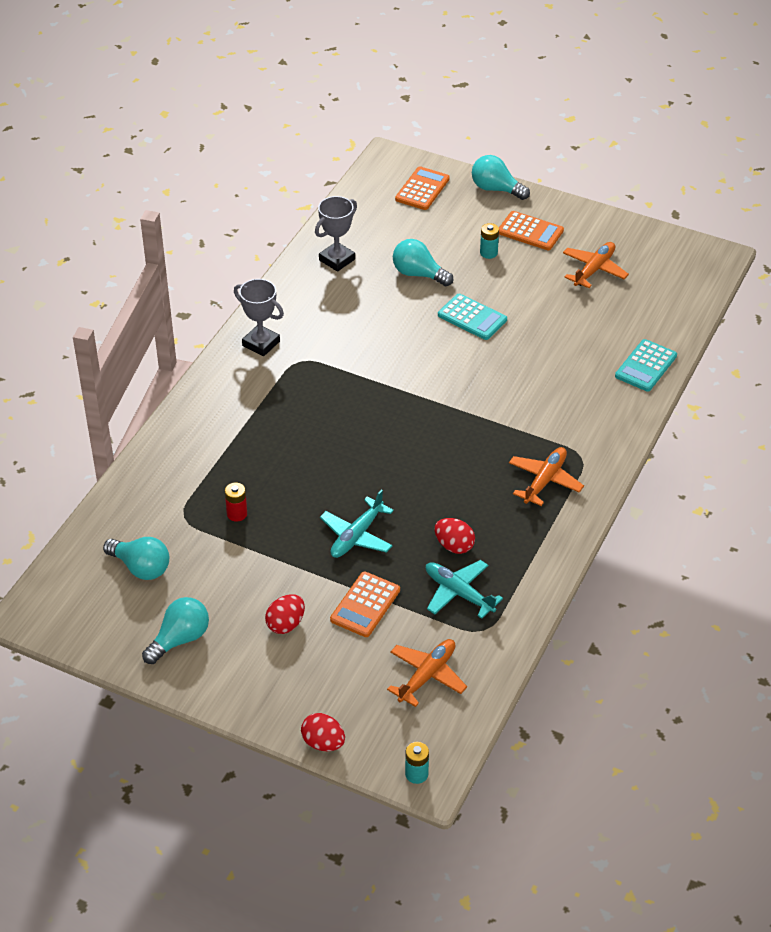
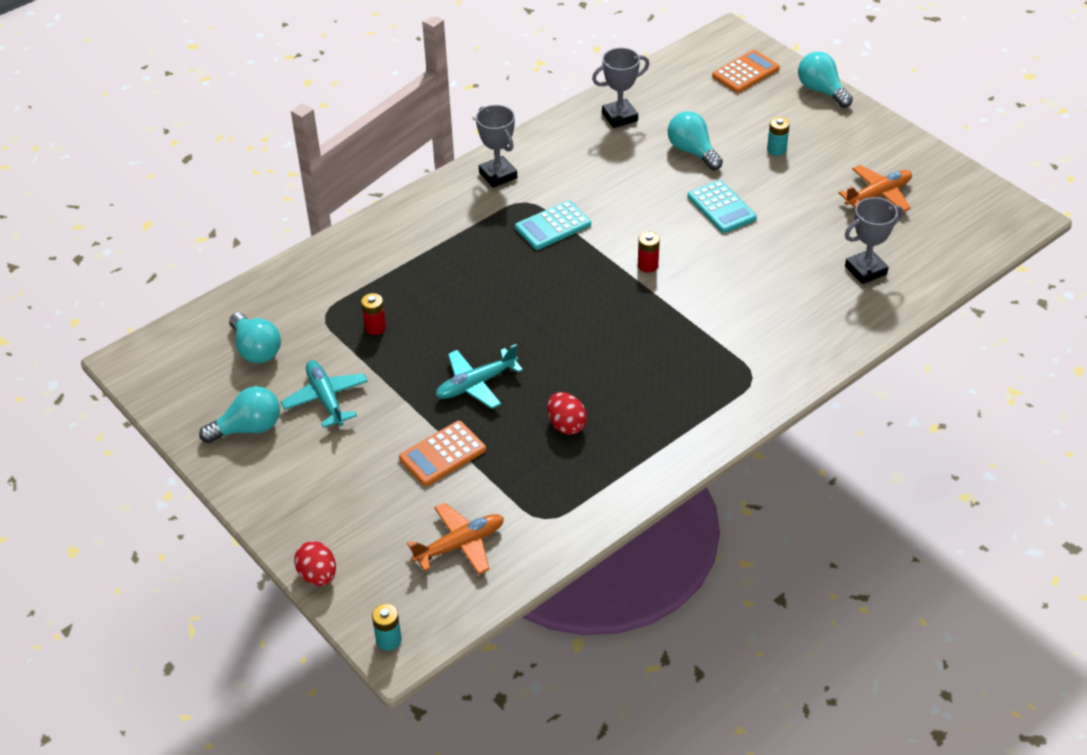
camera: 25 degrees right, 0 degrees up
(286, 624) = (355, 447): red egg -> none
(440, 387) = (647, 265): none -> red battery
(458, 593) = (542, 473): turquoise plane -> turquoise plane (325, 398)
(530, 231) = (833, 140): orange calculator -> none
(544, 480) = (699, 389): orange plane -> none
(620, 338) = (865, 270): none -> grey trophy
(646, 366) = (877, 306): turquoise calculator -> turquoise calculator (553, 226)

